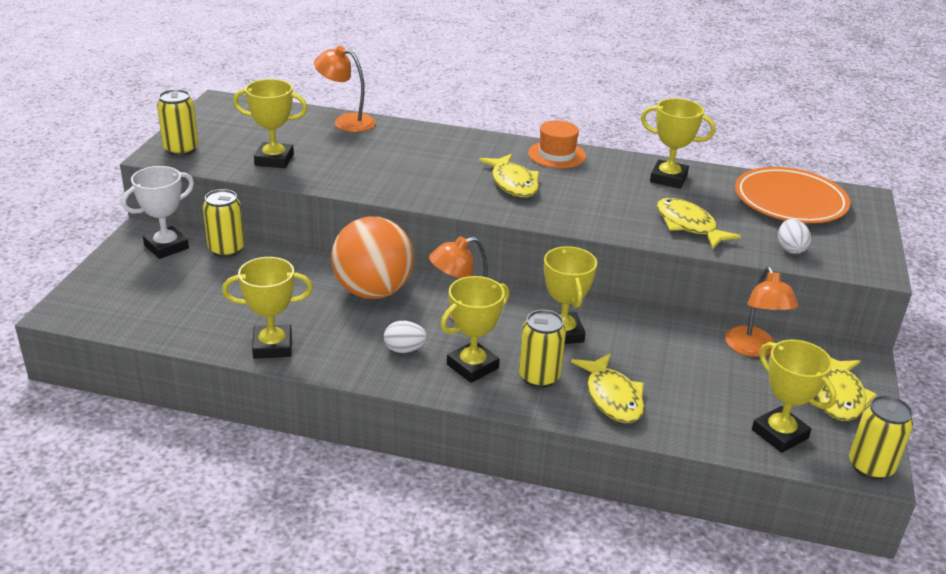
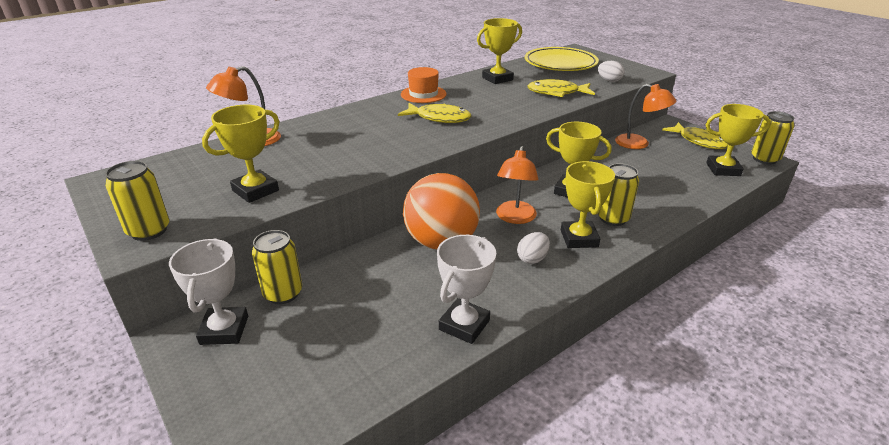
camera: 50 degrees left, 0 degrees up
(272, 346) = (464, 325): yellow trophy -> white trophy
(612, 397) = (654, 202): yellow fish -> none
(790, 201) = (560, 64): orange plate -> yellow plate

